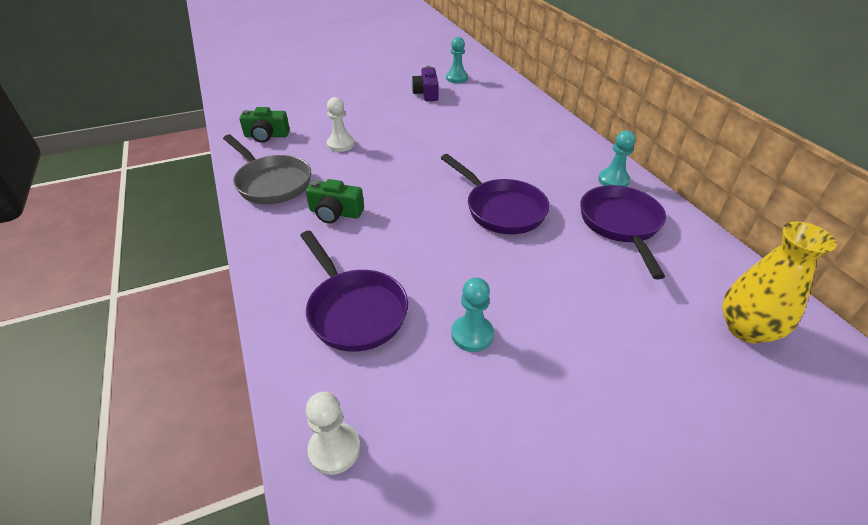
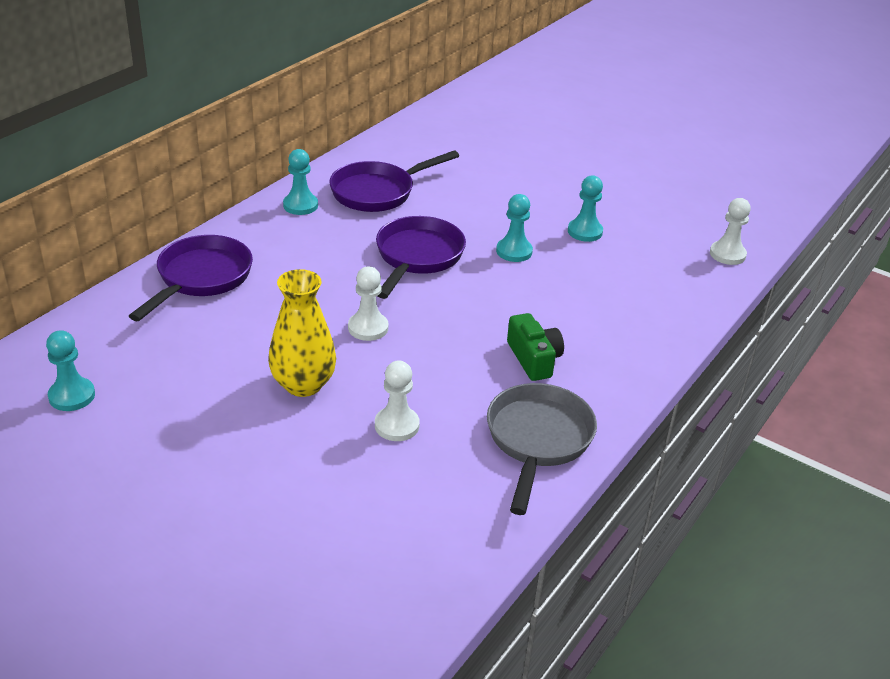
camera: 125 degrees left, 5 degrees down
(266, 136) = (442, 520): green camera -> none
(354, 310) = (630, 291): purple pan -> purple pan (201, 278)
(426, 93) = (161, 408): purple camera -> none
(433, 162) = (368, 328): none -> white pawn
(472, 265) = (514, 251): none -> turquoise pawn
(746, 329) = (454, 136): yellow vase -> yellow vase (303, 384)

